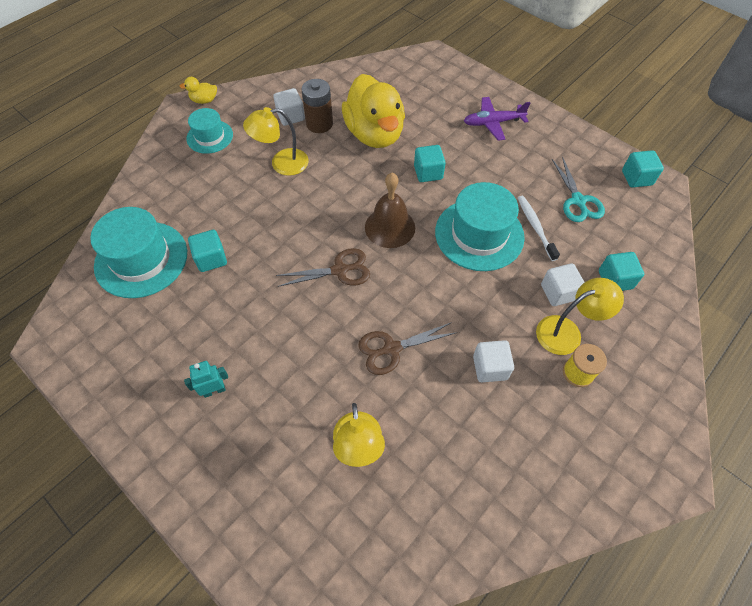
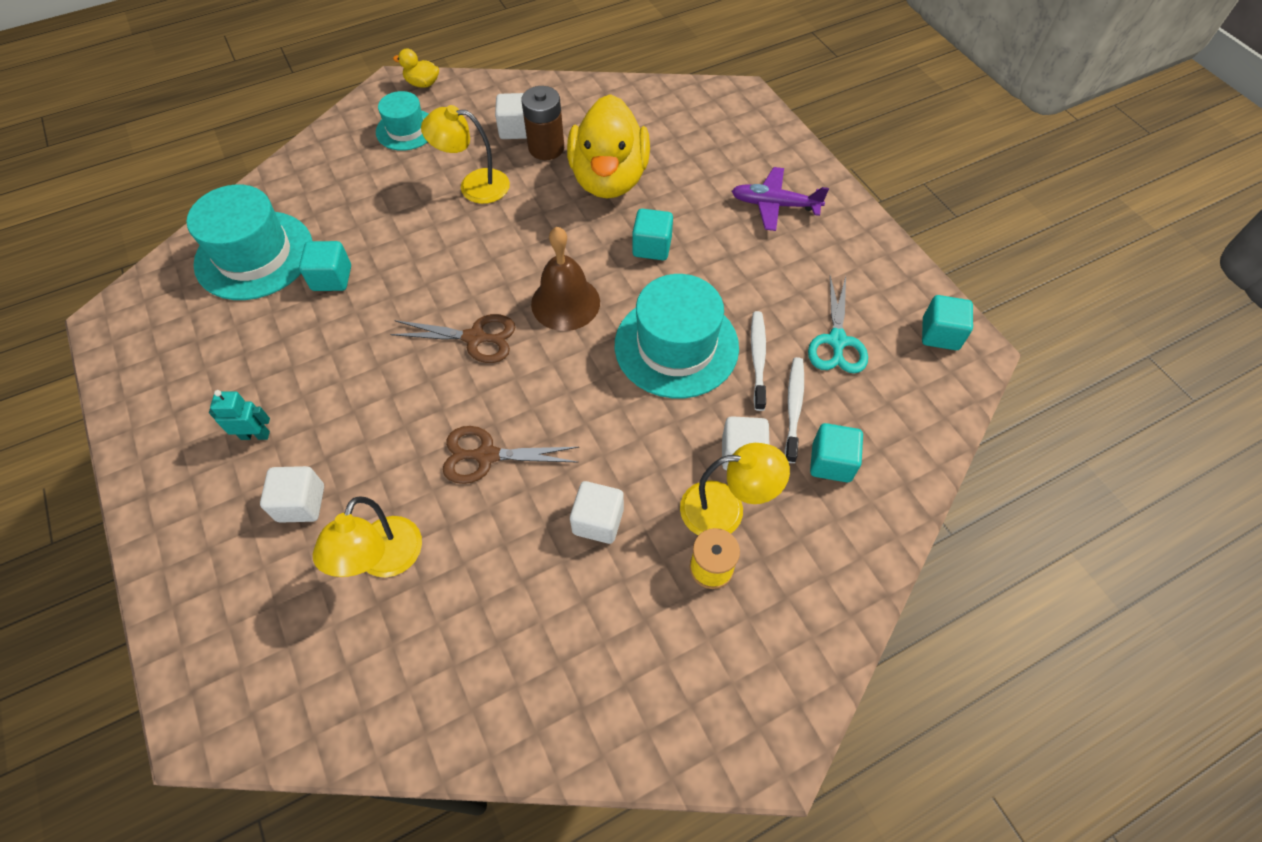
camera: 20 degrees right, 0 degrees up
(276, 427) = (301, 503): none -> white cube
(574, 252) = (793, 407): none -> white toothbrush

